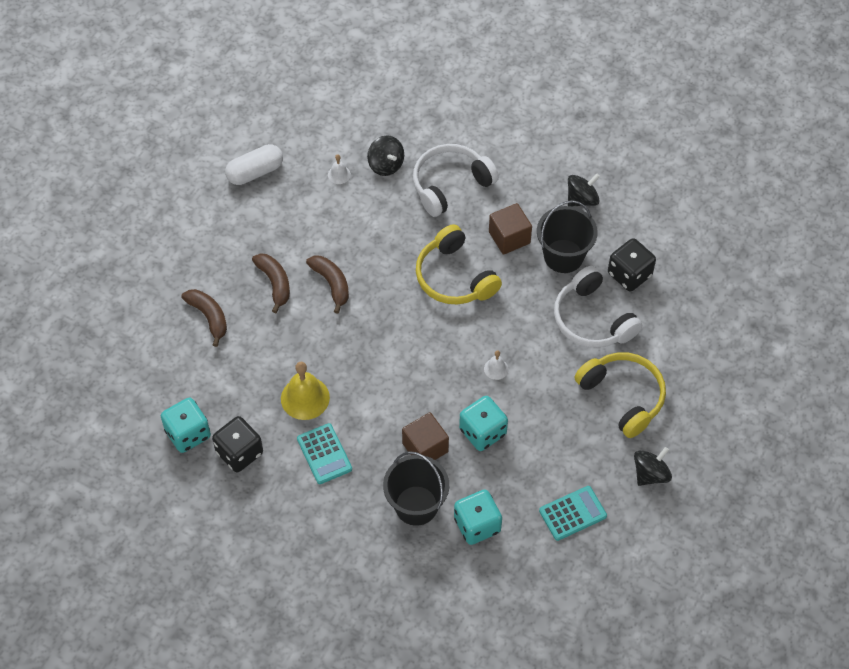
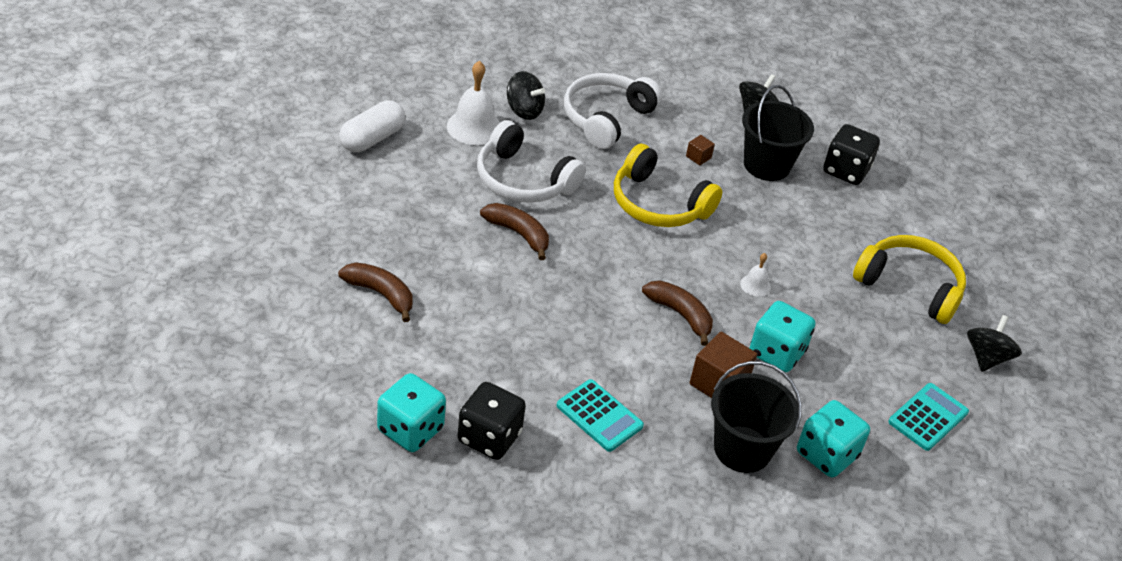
camera: 25 degrees left, 15 degrees down
(274, 283) = (448, 245): brown banana -> brown banana (680, 315)
(305, 398) = (544, 359): yellow bell -> none
(339, 174) = (474, 127): white bell -> white bell, size x1.97
(509, 237) = (698, 157): brown cube -> brown cube, size x0.50
(592, 319) = (832, 218): white headphones -> white headphones (523, 180)

